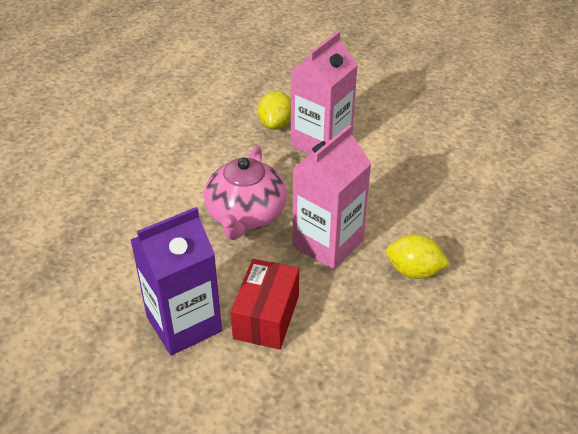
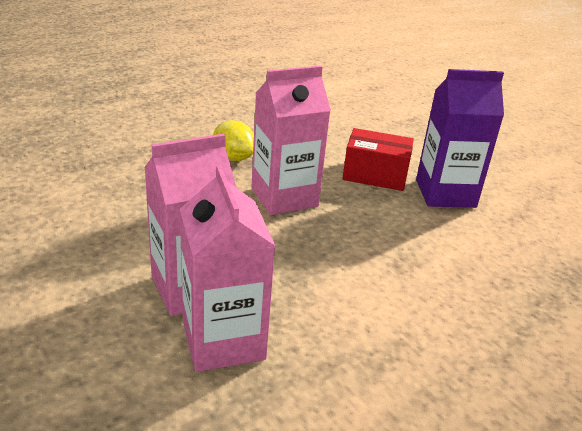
camera: 155 degrees left, 10 degrees down
(245, 216) = (345, 246): pink teapot -> none
(266, 317) = (375, 175): red box -> red box turned 60 degrees clockwise
(276, 124) = (223, 340): yellow lemon -> pink carton

